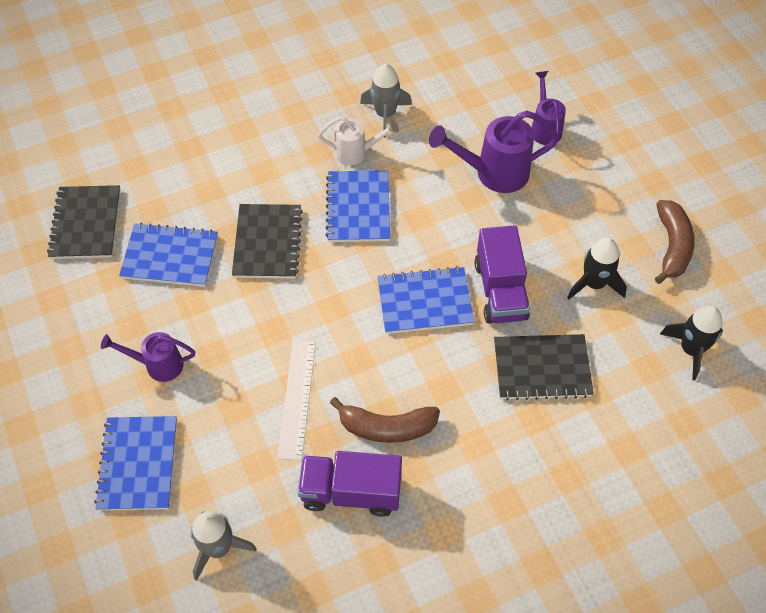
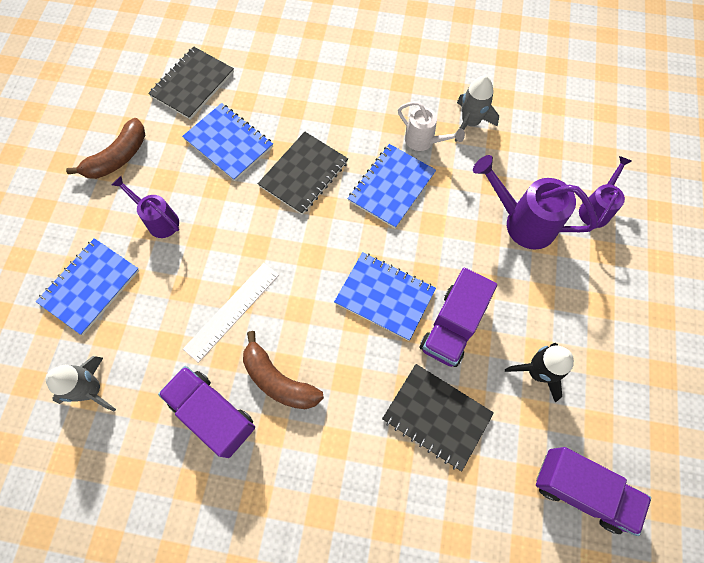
camera: 35 degrees right, 10 degrees up
(672, 246) = (634, 384): brown banana -> brown banana (118, 157)
(691, 349) = (581, 490): black rocket -> purple truck

